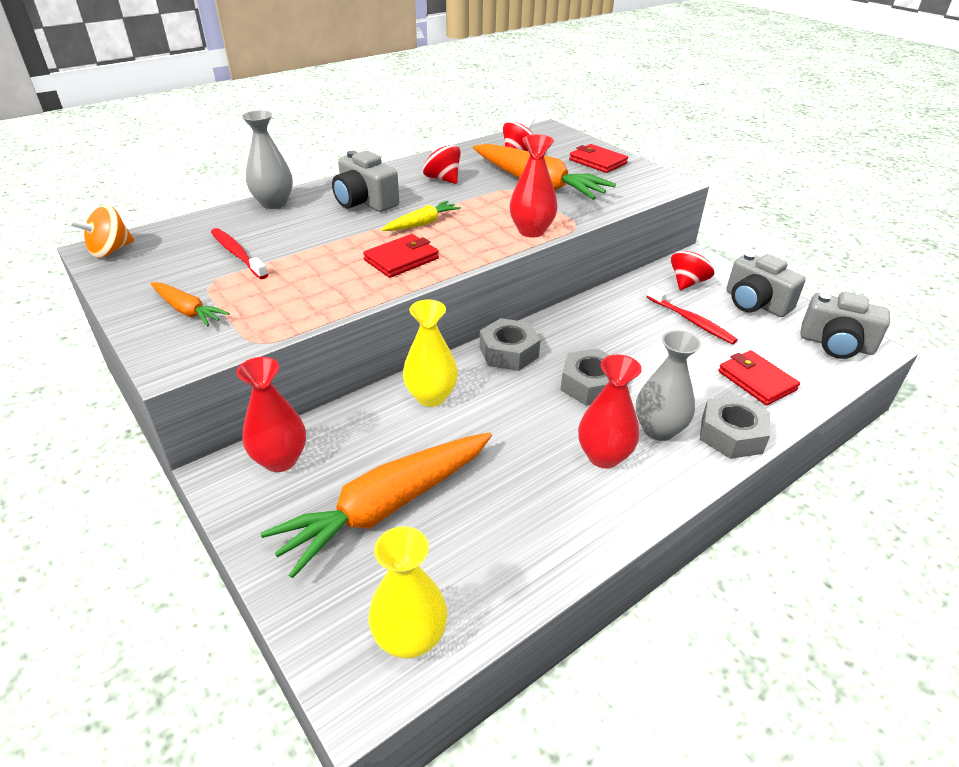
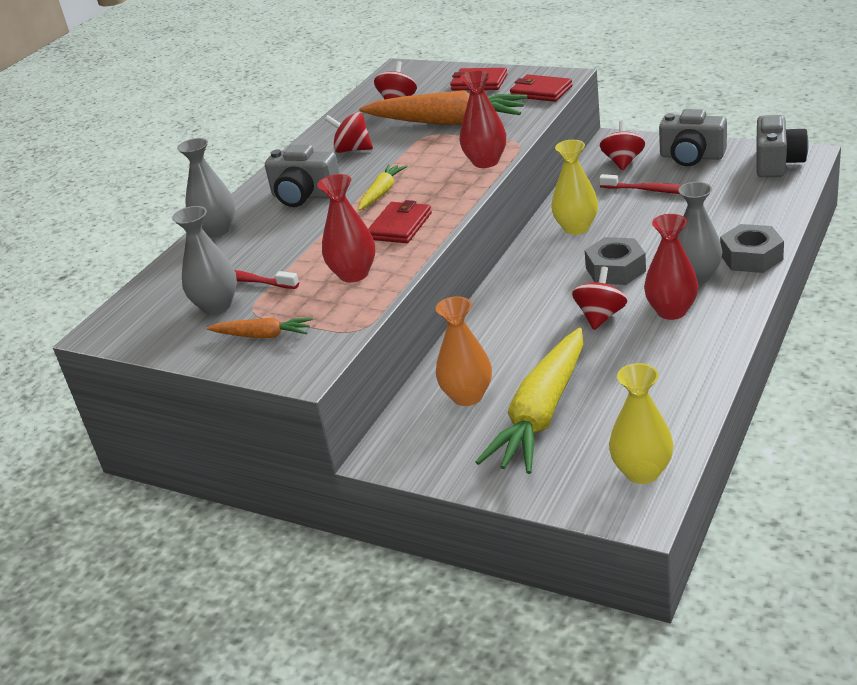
camera: 20 degrees left, 5 degrees down
(110, 251) = (114, 327): orange spinning top -> none
(193, 267) = (216, 306): none -> grey vase
(280, 460) = (420, 425): red vase -> red vase (354, 274)
(346, 451) = (467, 396): none -> orange vase
(386, 507) = (541, 414): orange carrot -> yellow carrot
(431, 397) = (495, 332): yellow vase -> yellow vase (576, 228)
(508, 352) = (525, 275): grey nut -> none
(533, 428) = (600, 316): none -> red spinning top
(756, 380) = (739, 213): red wallet -> red wallet (541, 91)
(836, 344) = (777, 163): grey camera -> grey camera turned 75 degrees counterclockwise

